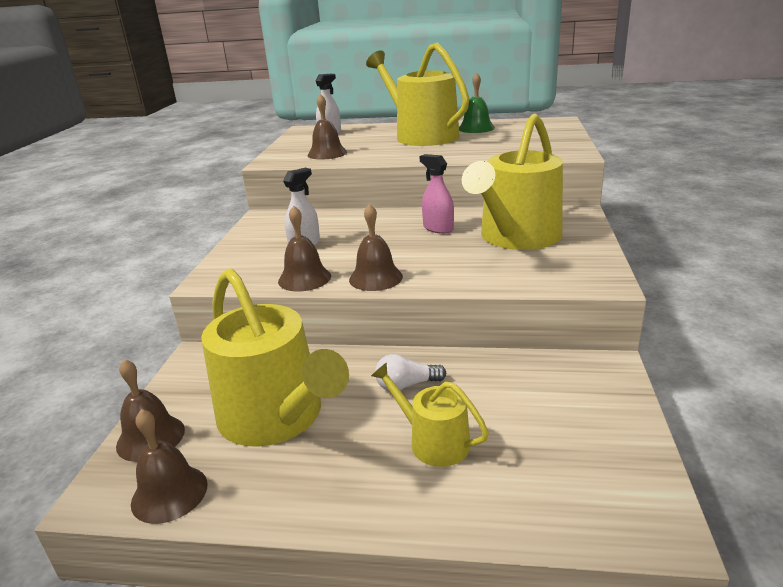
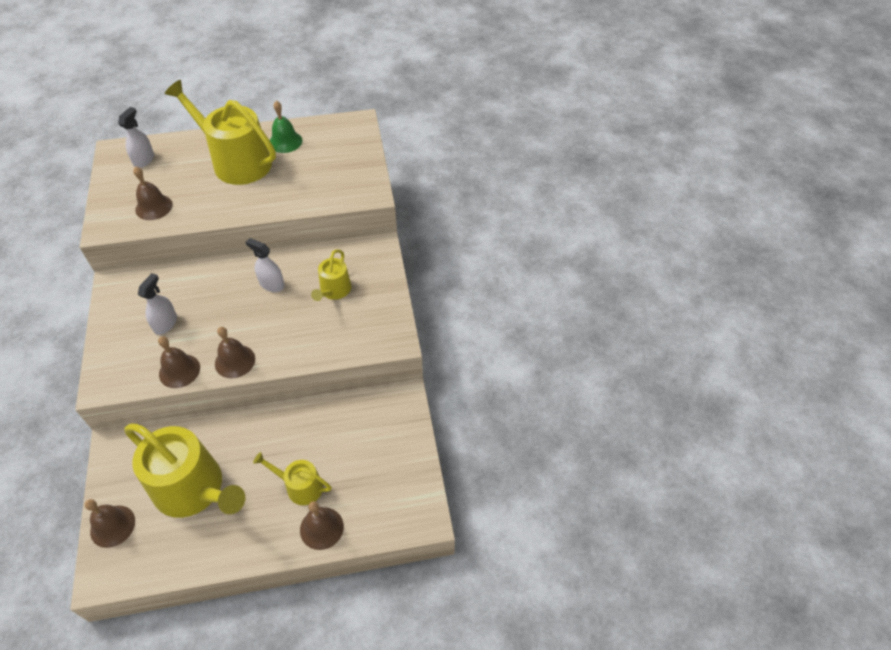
camera: 20 degrees left, 25 degrees up
(169, 493) = (146, 564): brown bell -> brown bell (321, 528)
(406, 385) = (275, 442): white light bulb -> none
(438, 228) = (272, 284): pink spray bottle -> white spray bottle
(516, 237) = (334, 291): yellow watering can -> yellow watering can, size x0.51

